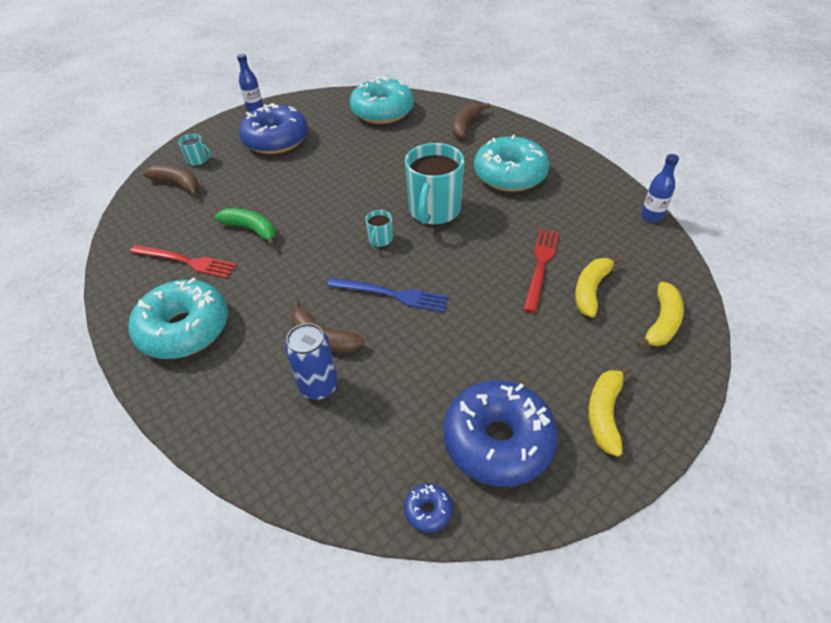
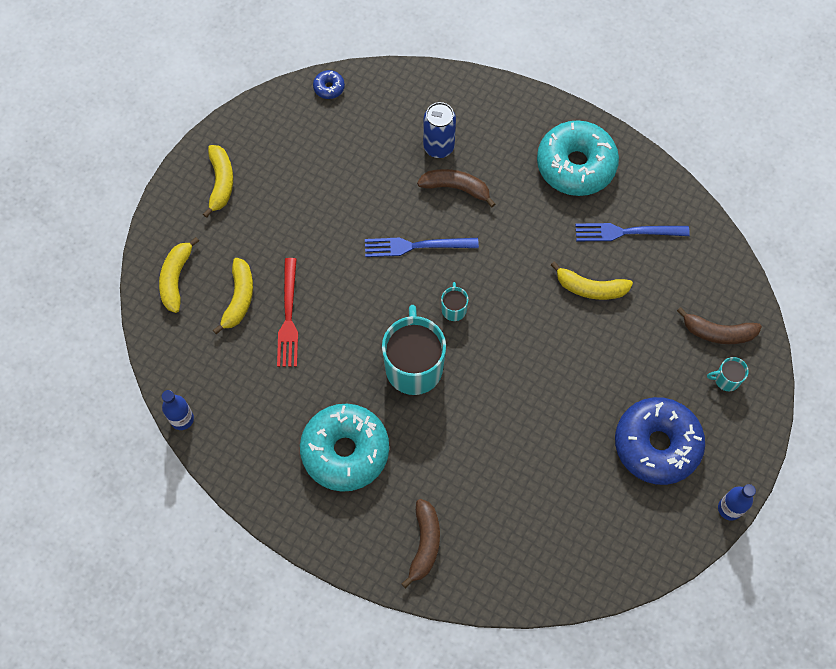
camera: 160 degrees right, 20 degrees up
(186, 261) = (627, 232): red fork -> blue fork
(251, 229) = (590, 288): green banana -> yellow banana
(382, 111) = (549, 548): turquoise donut -> none
(498, 440) = (294, 143): blue donut -> none

